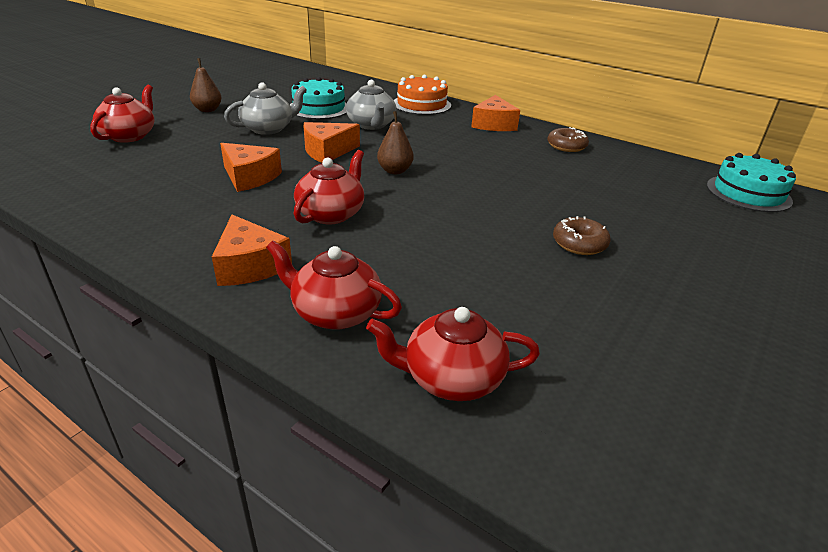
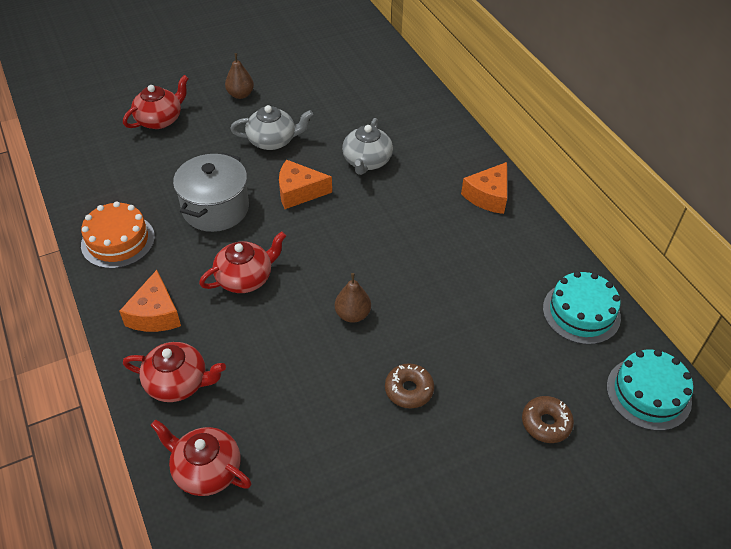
camera: 30 degrees right, 15 degrees up
(249, 177) = (215, 208): orange cheese -> grey pot
(319, 108) = (338, 118): turquoise cake -> turquoise cake (581, 312)
(335, 312) = (178, 383): red teapot -> red teapot turned 135 degrees clockwise
(395, 171) = (335, 239): brown pear -> brown pear (352, 314)
(421, 104) = (443, 139): orange cake -> orange cake (118, 241)
(566, 146) = (530, 256): brown donut -> brown donut (546, 423)

